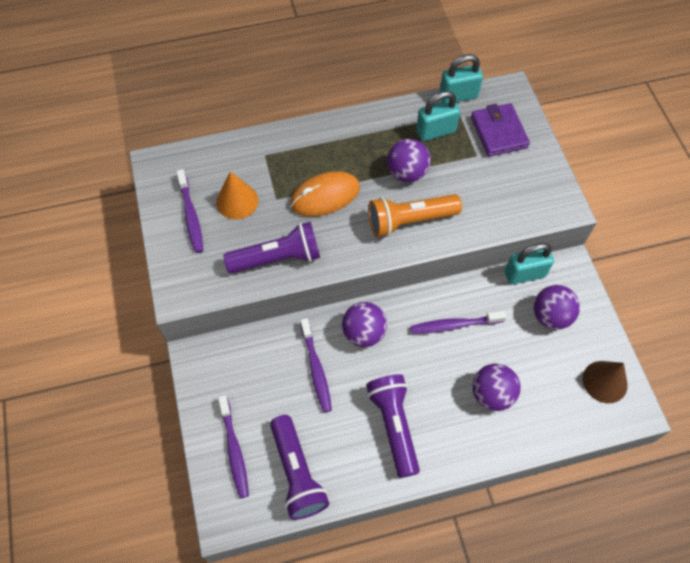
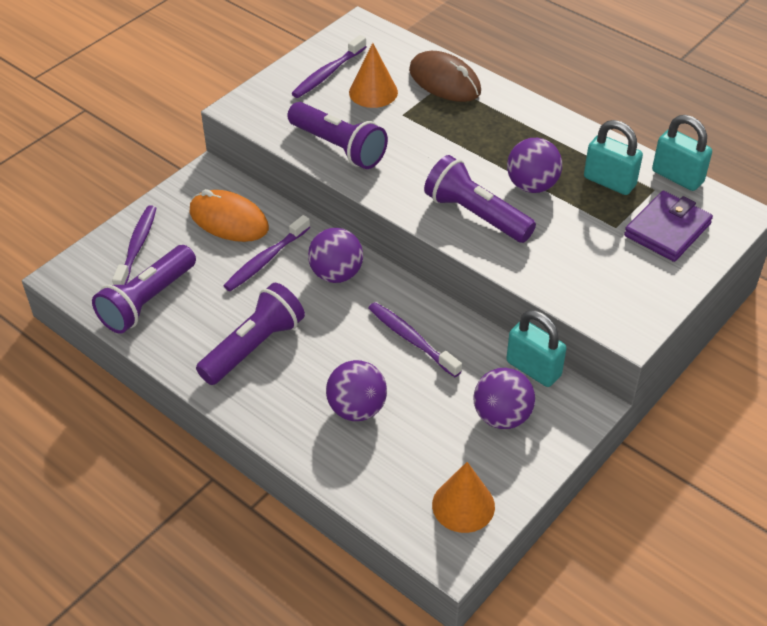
camera: 55 degrees right, 15 degrees down
(234, 450) = (137, 247): purple toothbrush -> purple toothbrush turned 150 degrees clockwise
(264, 153) = (444, 81): none -> brown mouse
(325, 196) = (440, 143): orange mouse -> orange mouse (229, 220)
(409, 221) = (475, 215): orange flashlight -> purple flashlight
(605, 381) = (463, 505): brown cone -> orange cone

